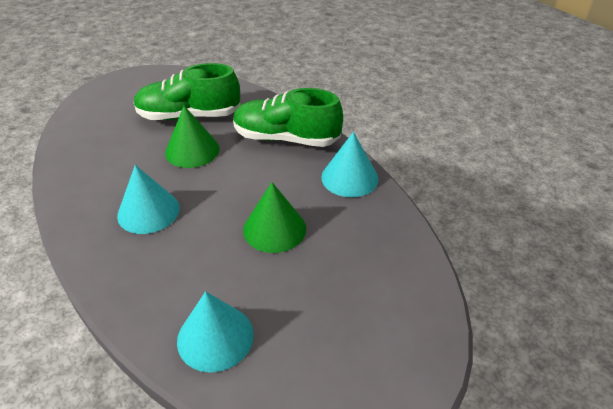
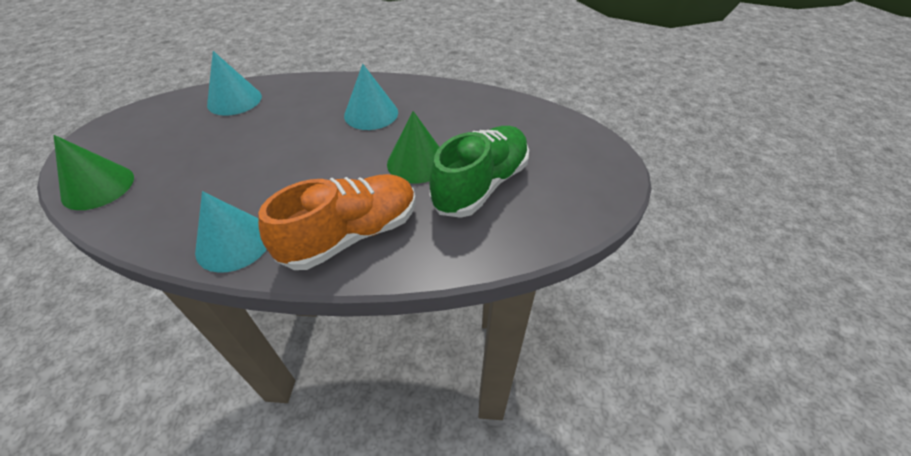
camera: 130 degrees right, 5 degrees up
(274, 229) = (261, 160): green cone -> green cone (98, 187)
(286, 138) = (351, 235): green shoe -> orange shoe

